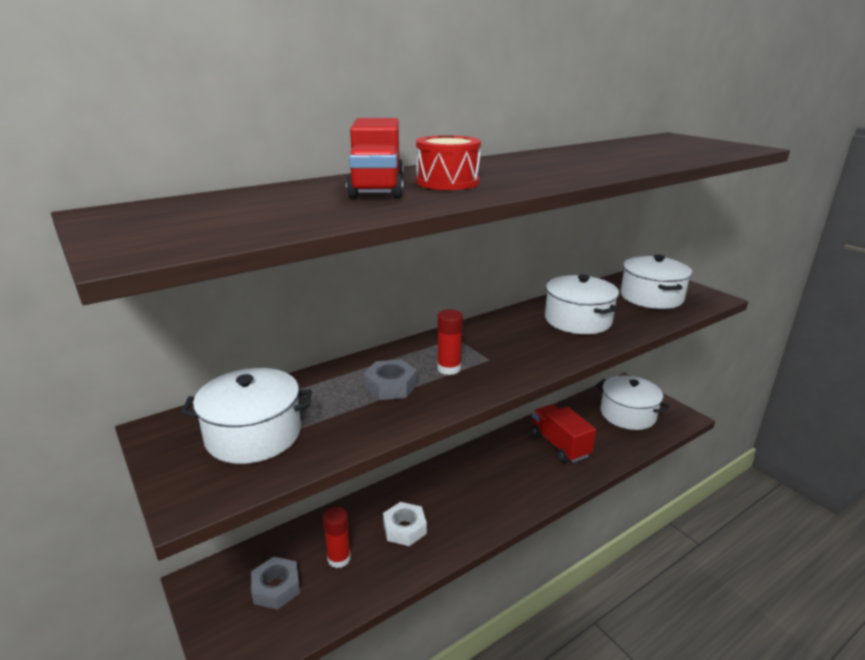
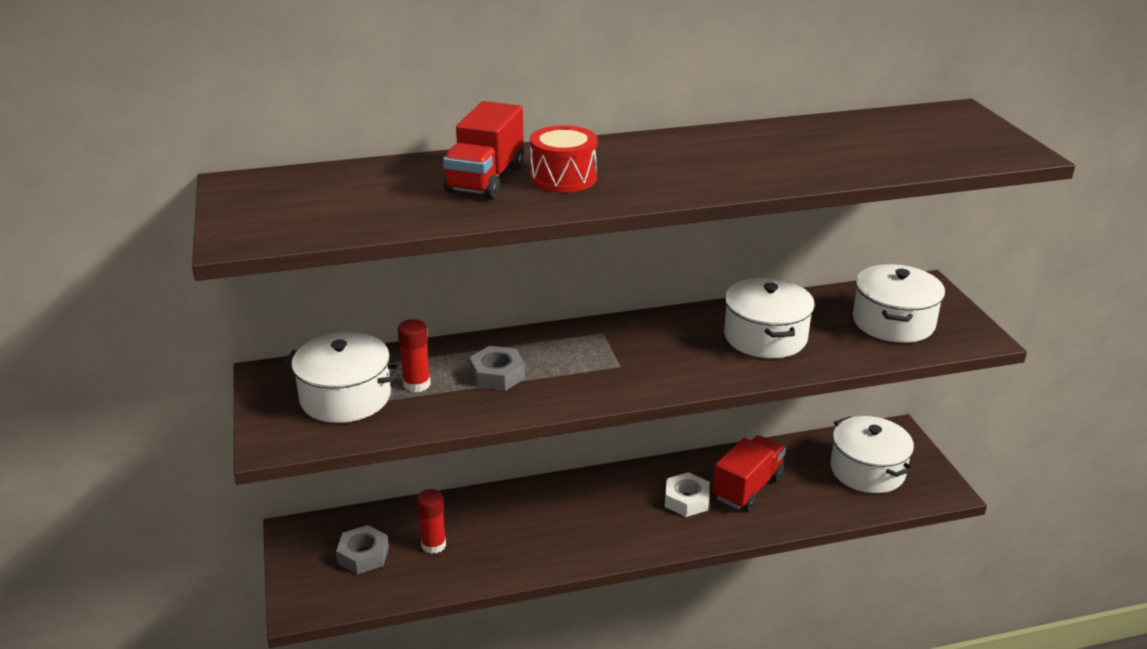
camera: 20 degrees right, 5 degrees up
(404, 528) = (513, 533): white nut -> white nut (686, 500)
(449, 368) = (569, 368): red glue stick -> red glue stick (416, 384)
(559, 445) = (747, 487): red truck -> red truck turned 45 degrees clockwise

